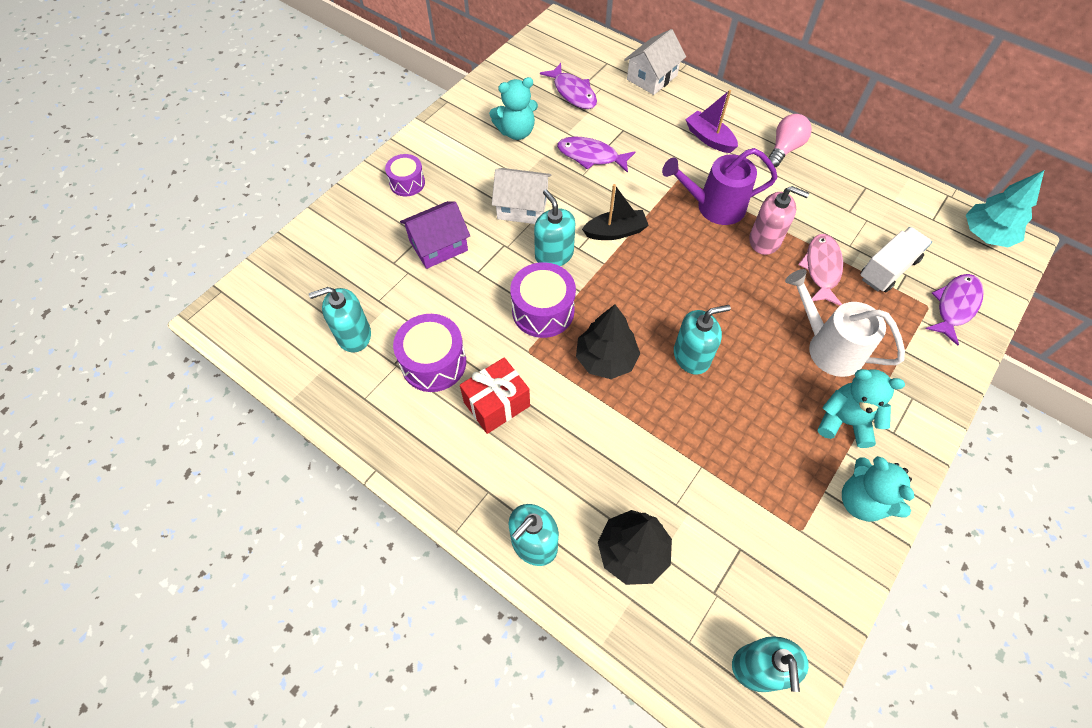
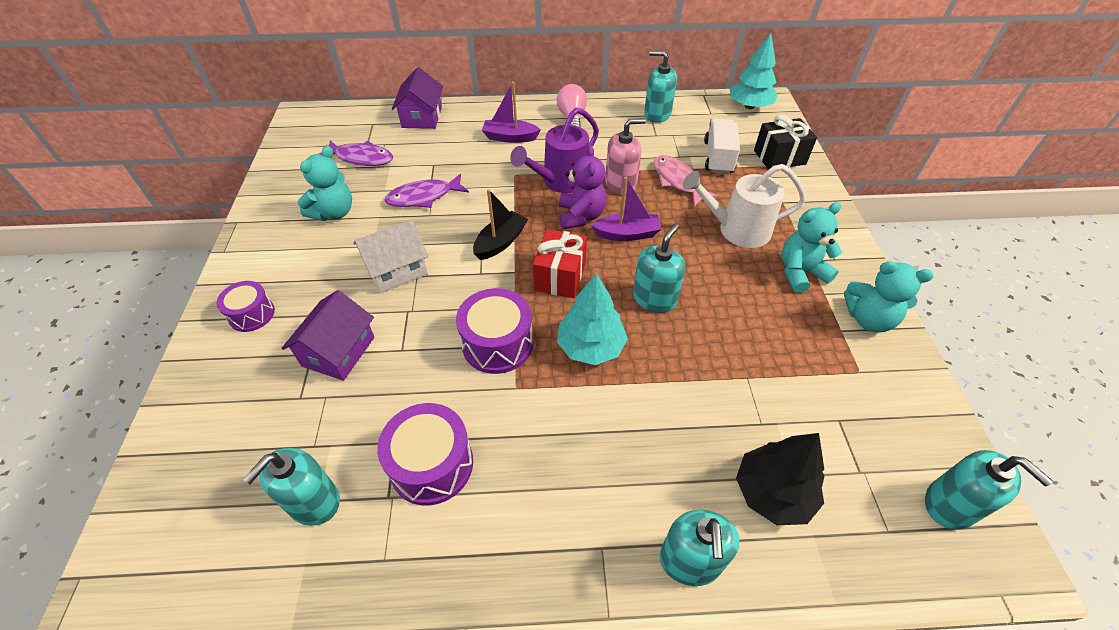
camera: 40 degrees left, 10 degrees down
(497, 404) = (532, 457): red gift -> red gift (560, 276)
(554, 255) = (463, 291): turquoise soap dispenser -> turquoise soap dispenser (657, 114)
(606, 359) = (591, 347): black tree -> turquoise tree
(652, 77) = (422, 117): white house -> purple house
(701, 249) = (581, 216): none -> purple teddy bear
(724, 288) = (627, 234): none -> purple boat
(955, 306) = (779, 157): purple fish -> black gift

